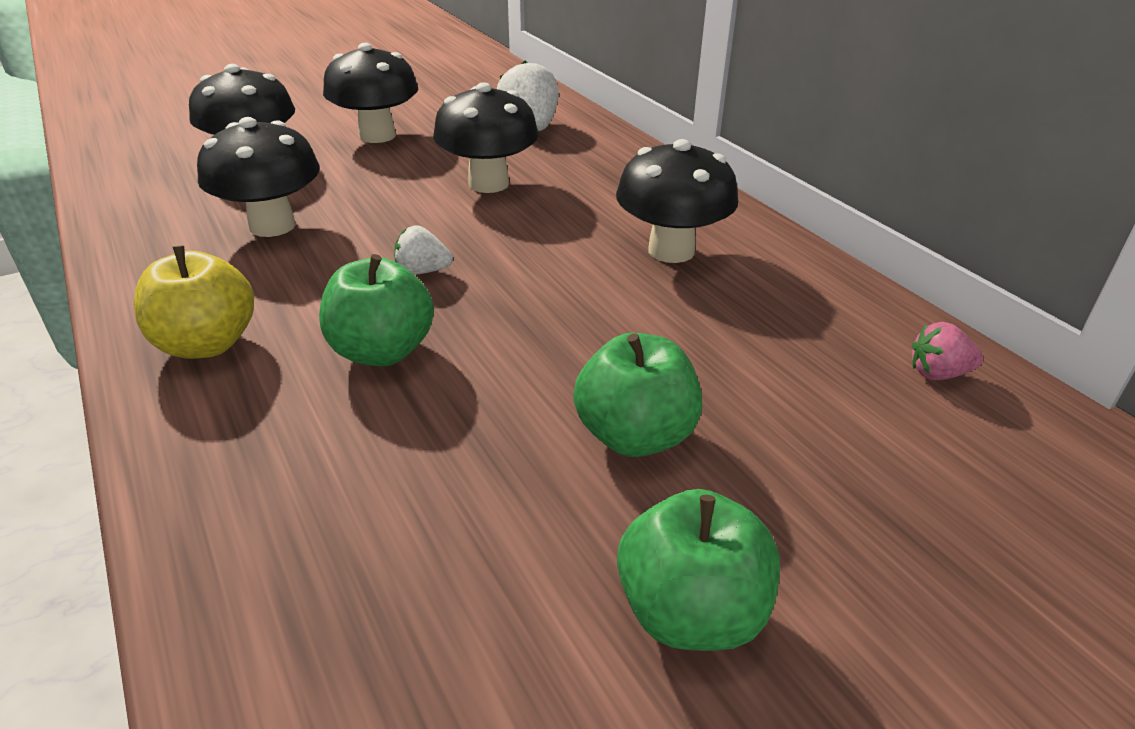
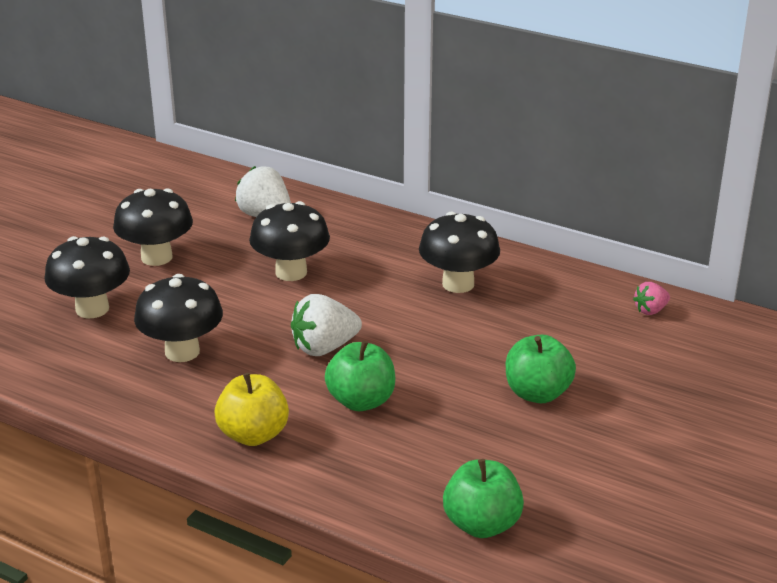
camera: 30 degrees left, 5 degrees down
(422, 271) = (324, 348): white strawberry -> white strawberry, size x1.78
(691, 612) = (625, 452): green apple -> green apple (482, 524)

